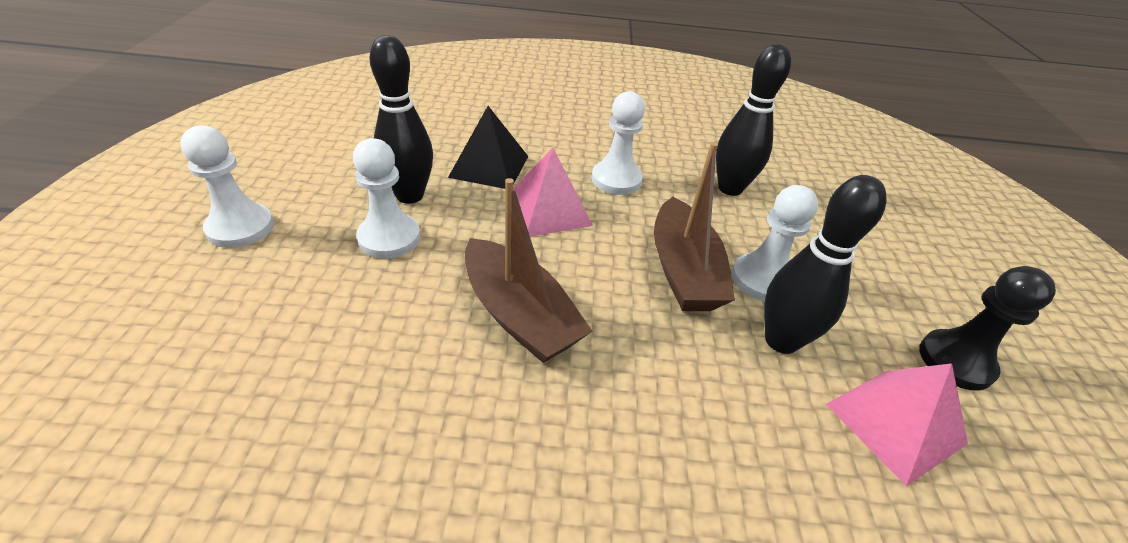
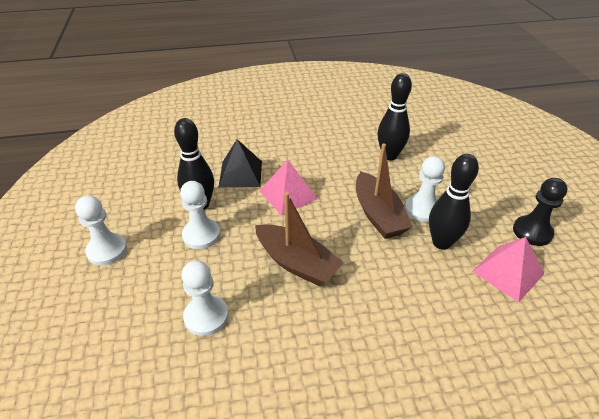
camera: 10 degrees left, 0 degrees up
(616, 180) = (321, 165): white pawn -> white pawn (206, 316)

